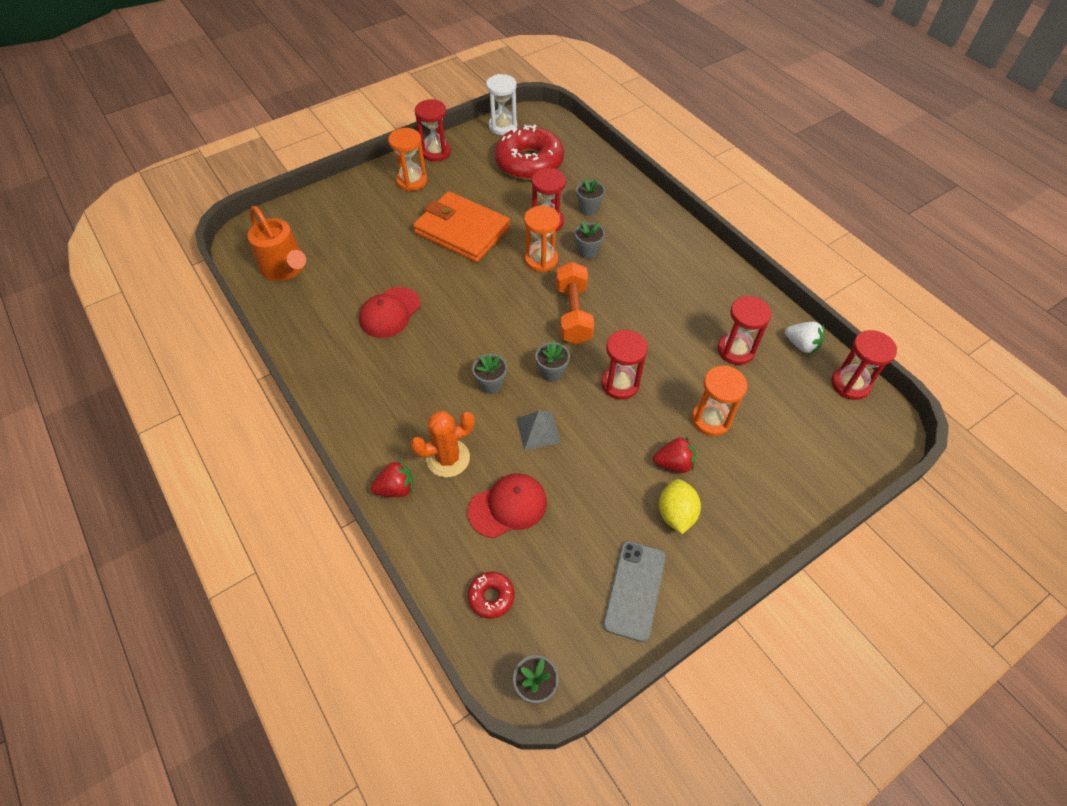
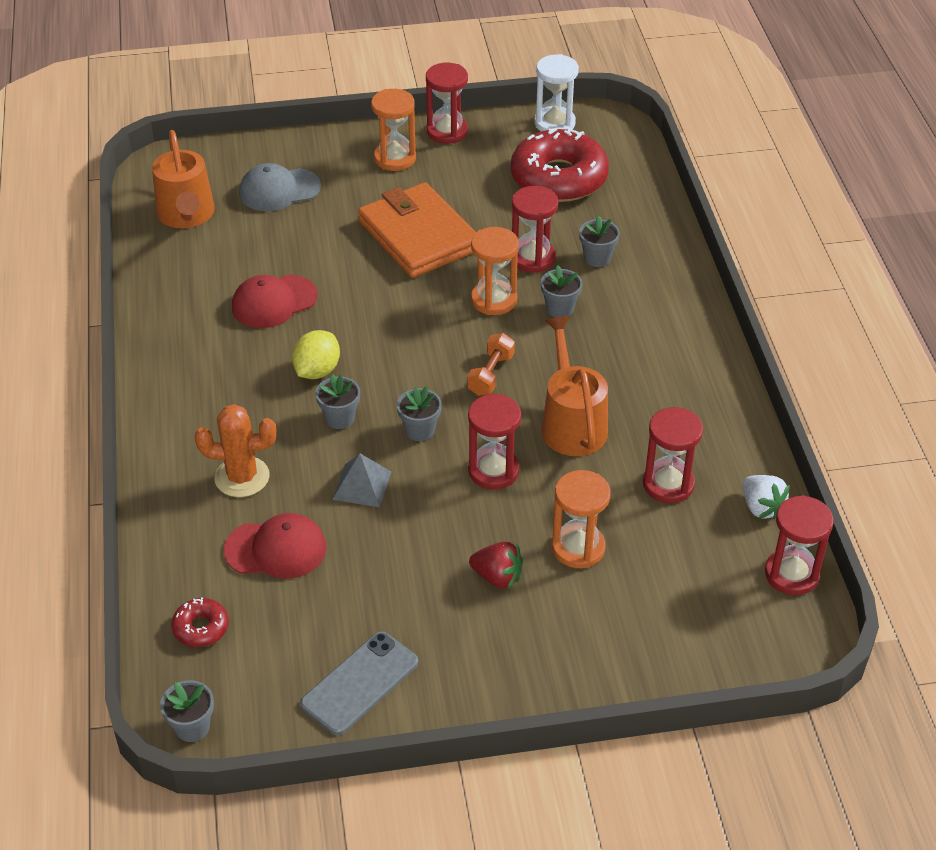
camera: 25 degrees right, 10 degrees down
(343, 228) = (279, 190): none -> grey cap
(396, 488) = (167, 486): red strawberry -> none
(573, 314) = (490, 374): orange dumbbell -> orange dumbbell, size x0.62
(648, 330) = (572, 424): none -> orange watering can
(676, 514) = (462, 628): yellow lemon -> yellow lemon (317, 371)

